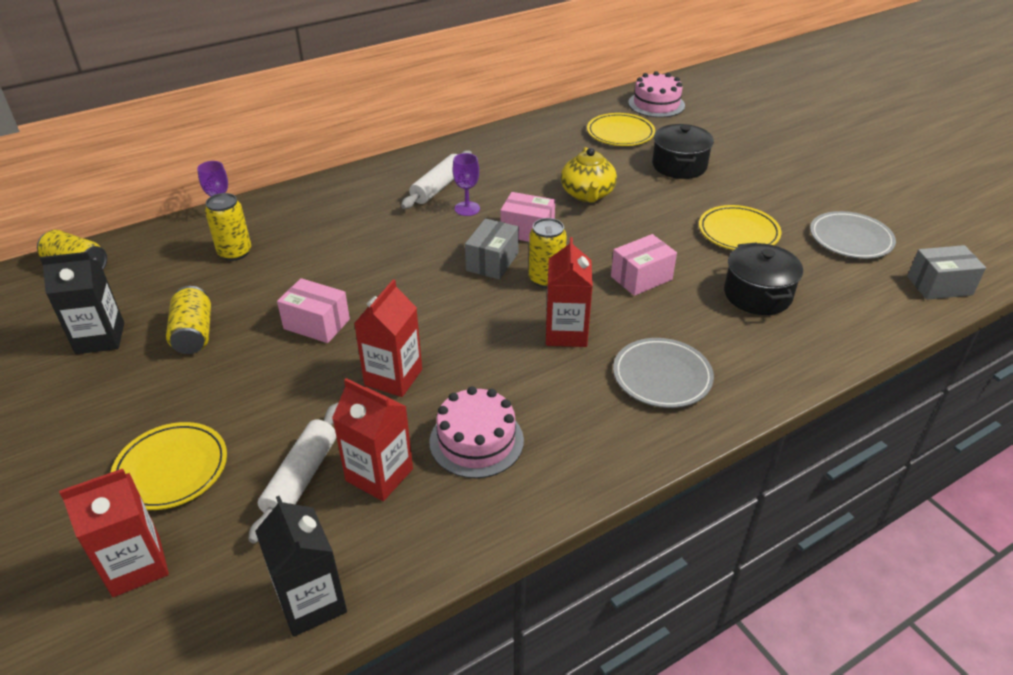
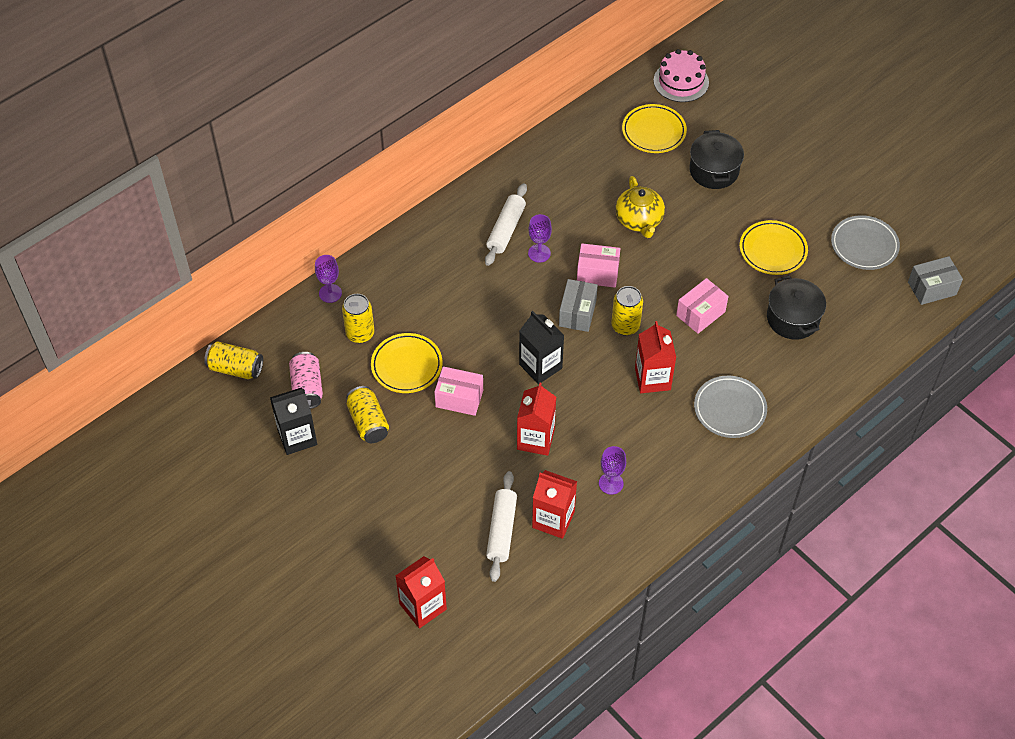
camera: 10 degrees left, 15 degrees up
(144, 293) = (307, 388): none -> pink can
(171, 469) = (410, 538): yellow plate -> yellow plate (407, 365)
(311, 602) = (542, 611): black carton -> black carton (540, 366)
(476, 441) = (611, 483): pink cake -> purple goblet

